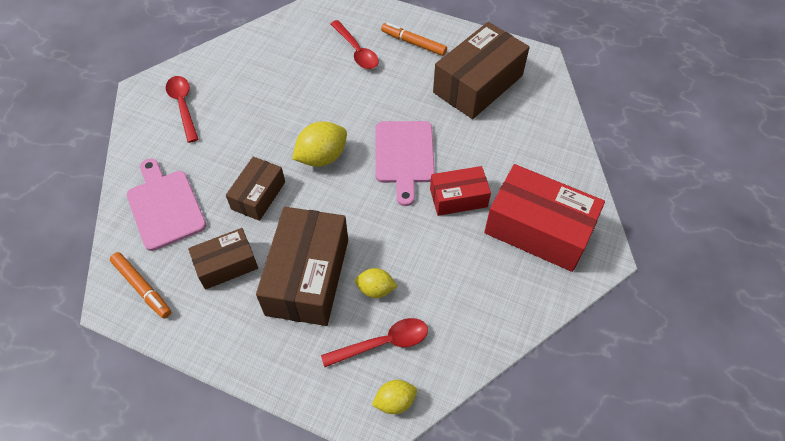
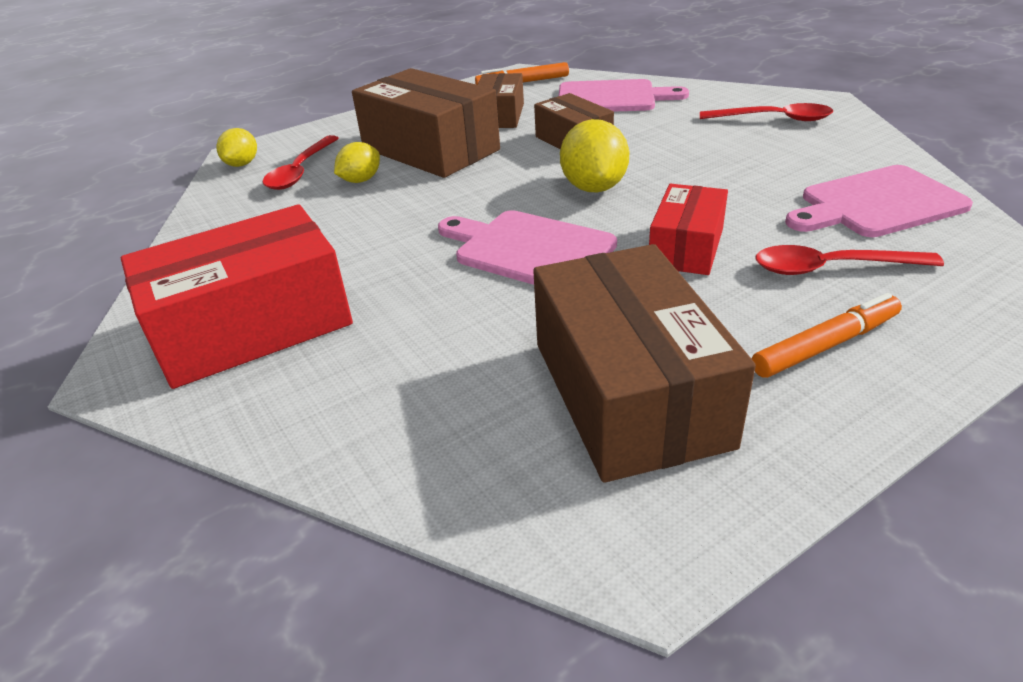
camera: 125 degrees right, 20 degrees down
(286, 47) = (877, 204): none -> pink cutting board
(458, 198) = (399, 272): red box -> red box (686, 247)

